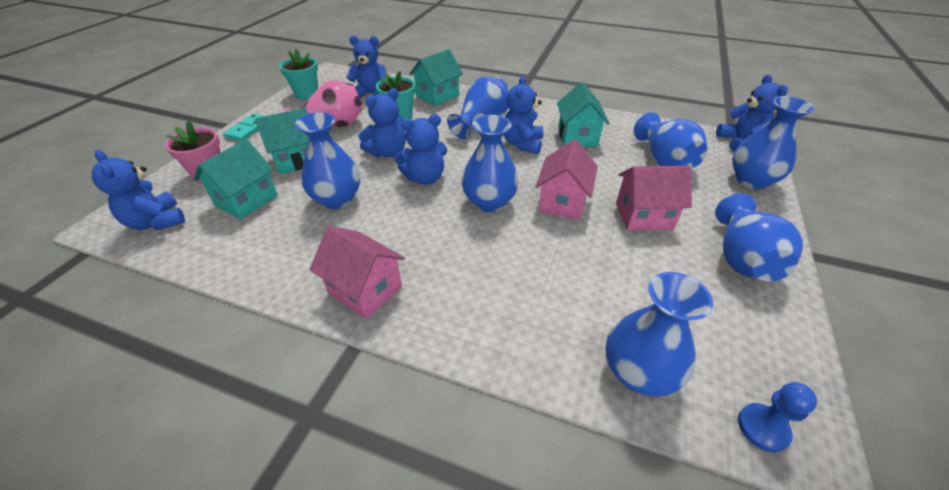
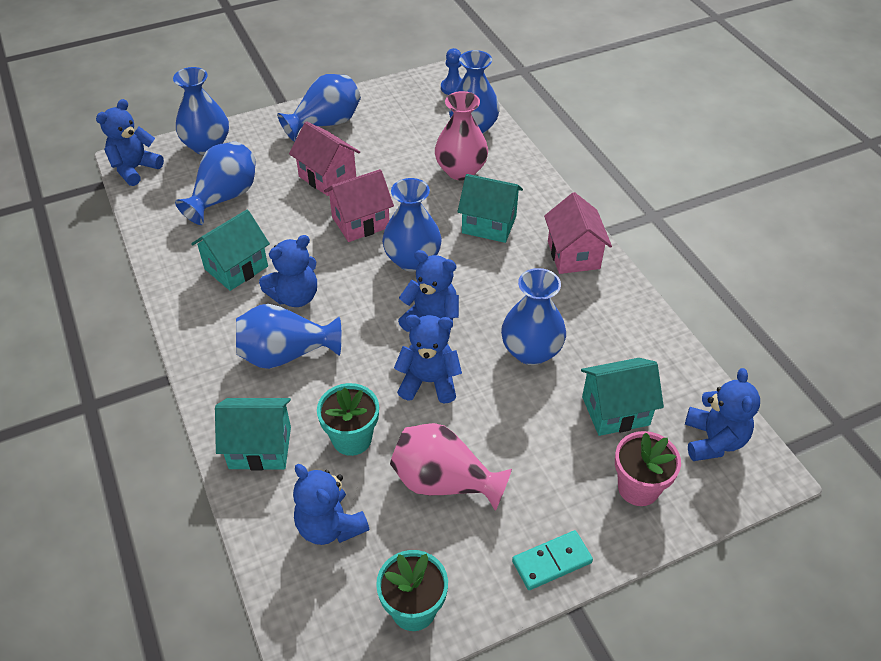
camera: 135 degrees left, 5 degrees up
(296, 160) = (530, 442): turquoise house -> turquoise house (489, 224)
(566, 302) = (461, 171): none -> pink vase

